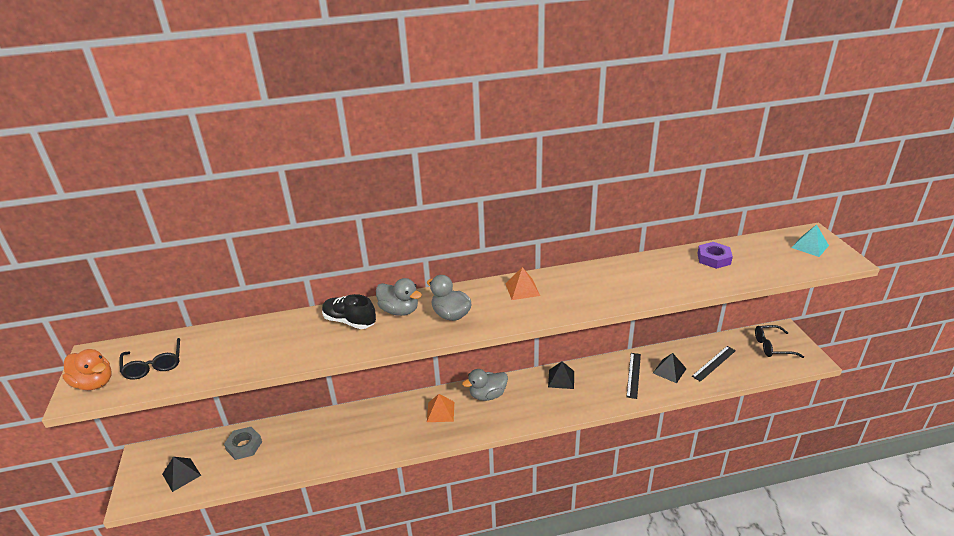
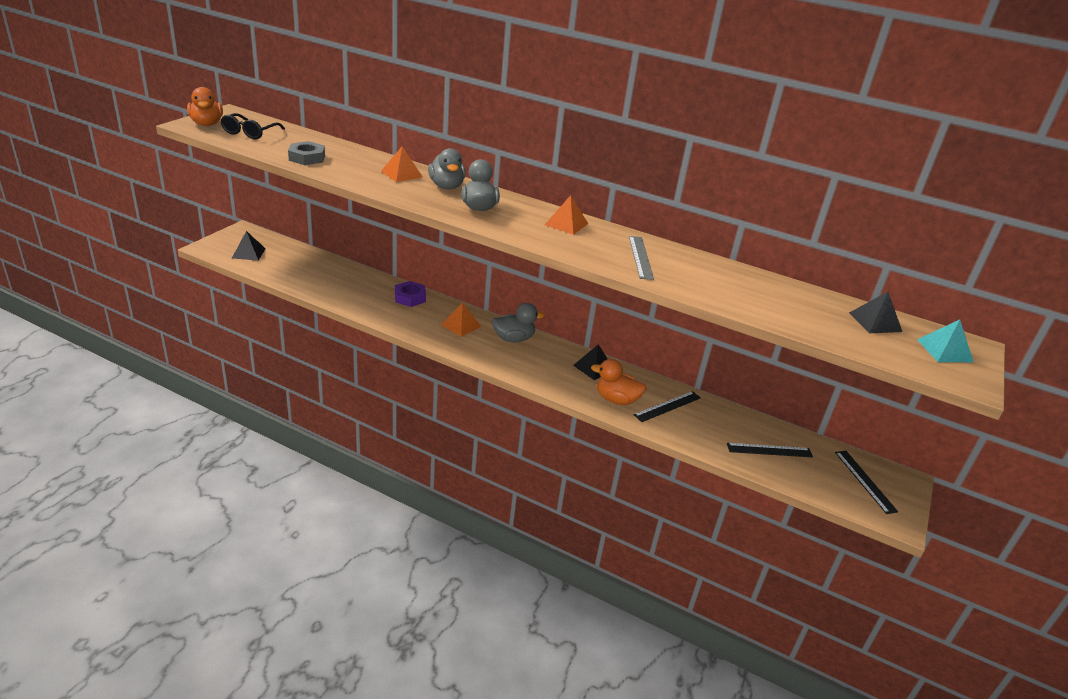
camera: 35 degrees right, 0 degrees up
(244, 446) = (304, 262): grey nut -> grey nut (307, 158)
(349, 321) = (401, 174): black shoe -> orange pyramid
(487, 395) = (513, 339): grey duck -> grey duck turned 150 degrees clockwise
(601, 286) = (640, 257): none -> grey ruler
(604, 393) = (616, 399): none -> orange duck
(669, 370) = (710, 425): black pyramid -> black pyramid (875, 322)
(713, 259) = (800, 300): purple nut -> purple nut (410, 297)
(772, 346) = (865, 481): black glasses -> black ruler

